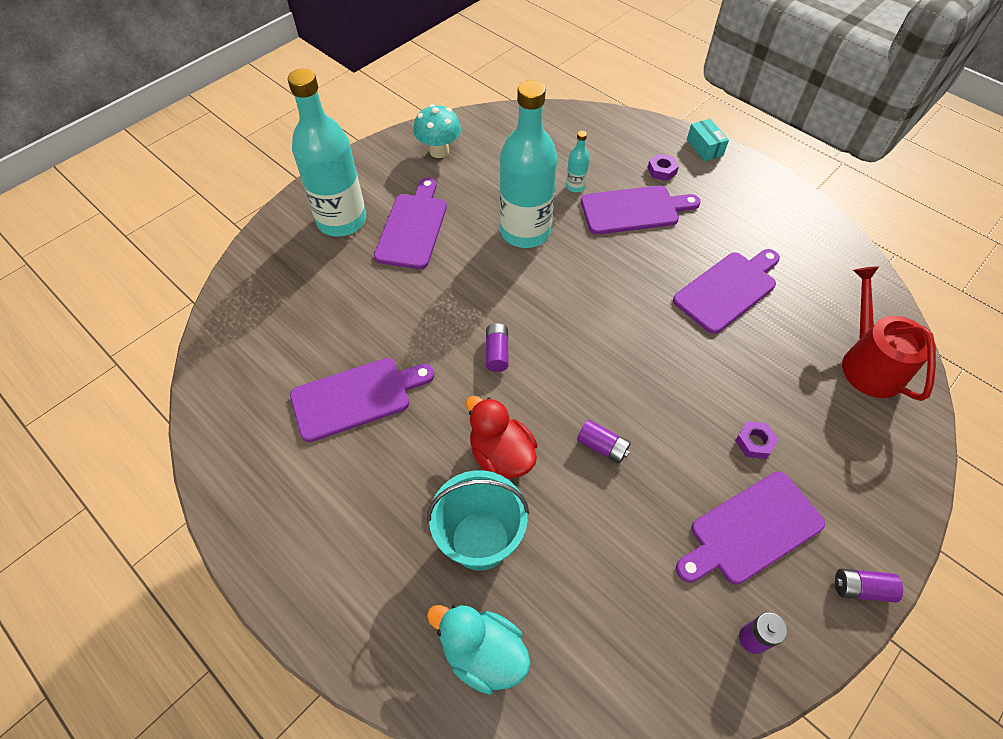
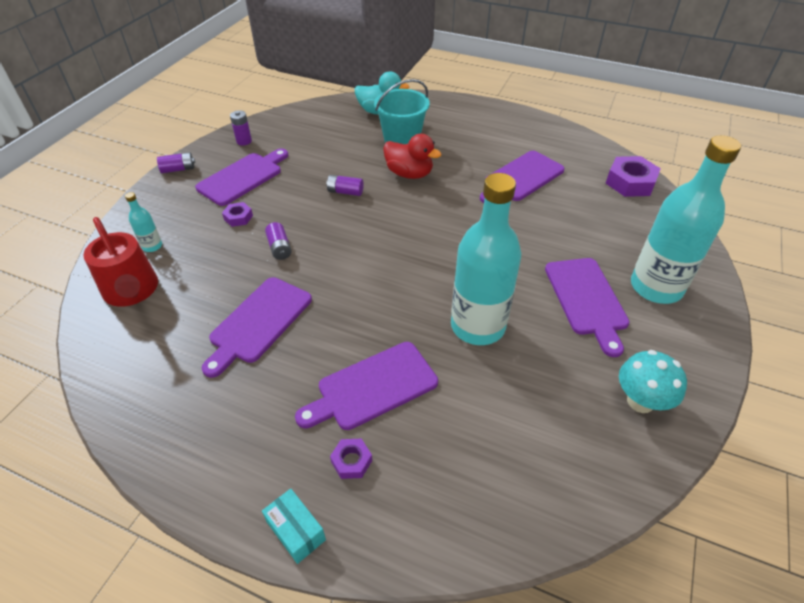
camera: 160 degrees right, 10 degrees down
(232, 346) = (630, 182): none -> purple nut
(497, 353) = (444, 223): purple battery -> purple battery (279, 248)
(575, 186) = (452, 400): turquoise bottle -> turquoise bottle (152, 246)

